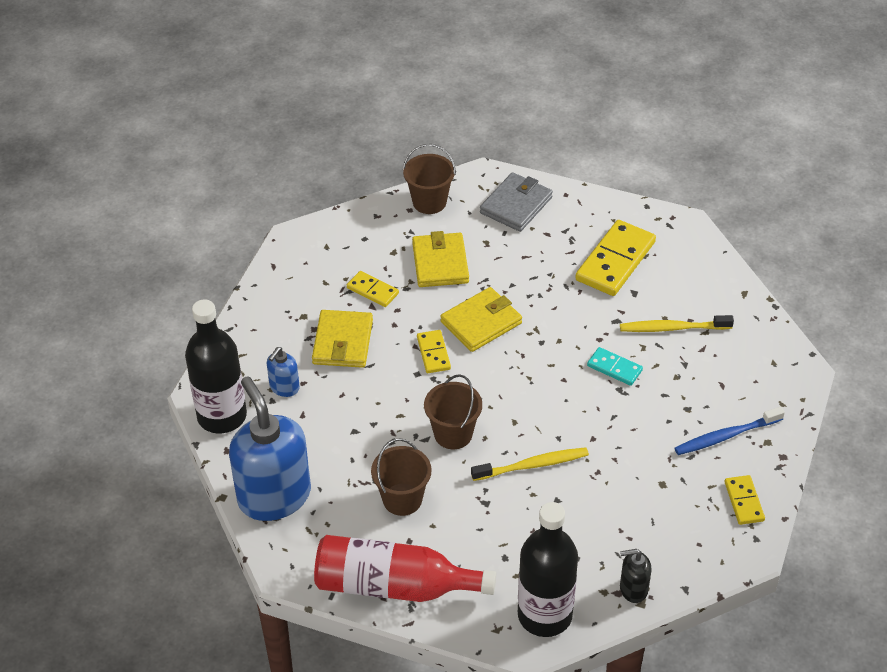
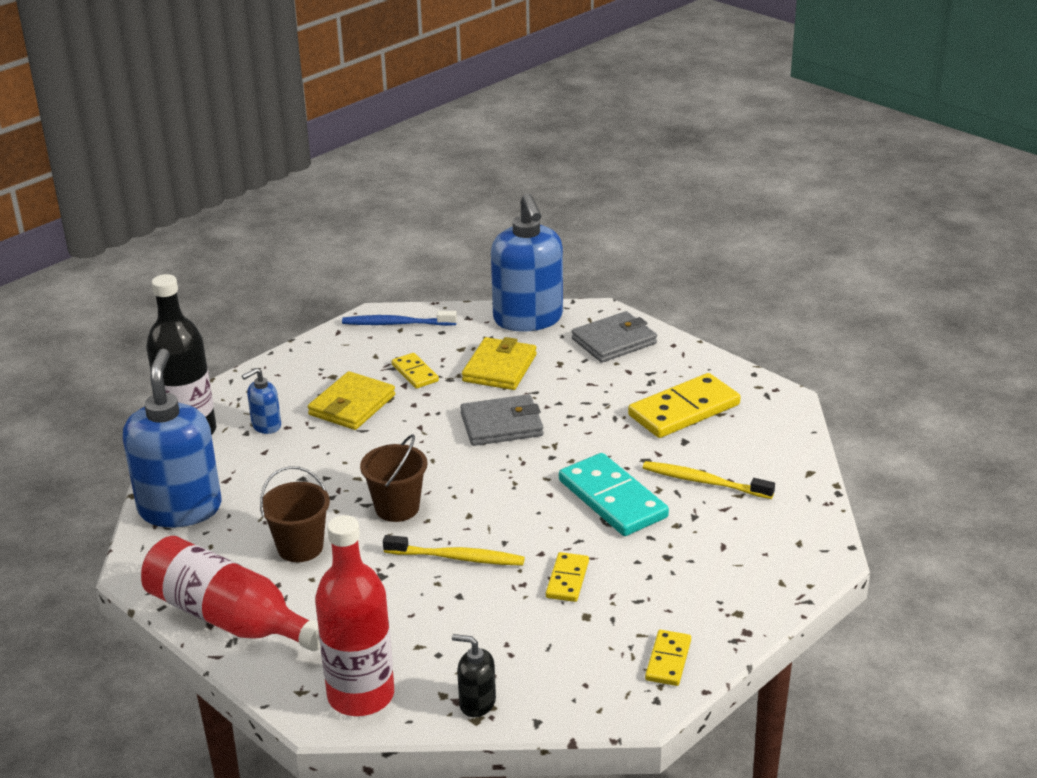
camera: 25 degrees right, 15 degrees down
(429, 202) = (528, 319): brown bucket -> blue soap dispenser
(433, 353) = (433, 437): yellow domino -> yellow domino (567, 579)
(481, 322) = (501, 425): yellow wallet -> grey wallet
(544, 615) = (361, 695): black bottle -> red bottle
(614, 368) = (612, 499): turquoise domino -> turquoise domino, size x1.88
(726, 436) = (693, 593): blue toothbrush -> blue toothbrush (397, 324)

